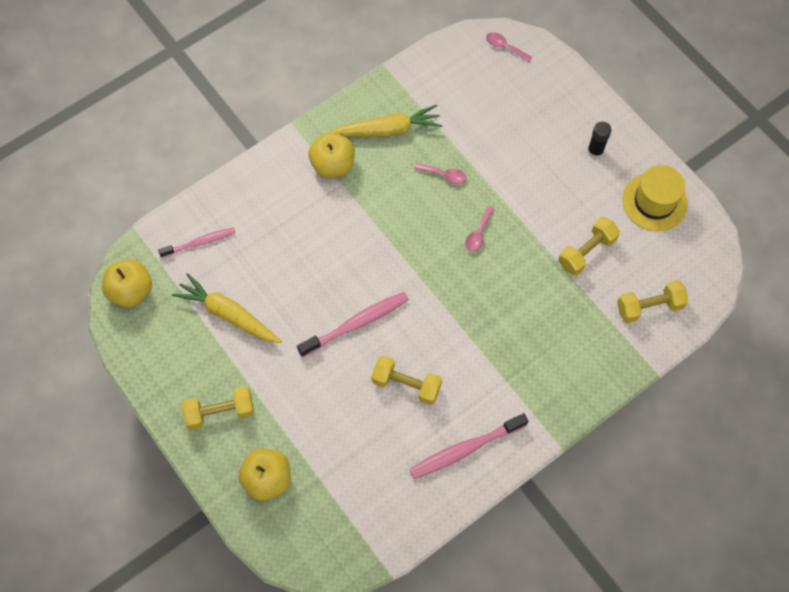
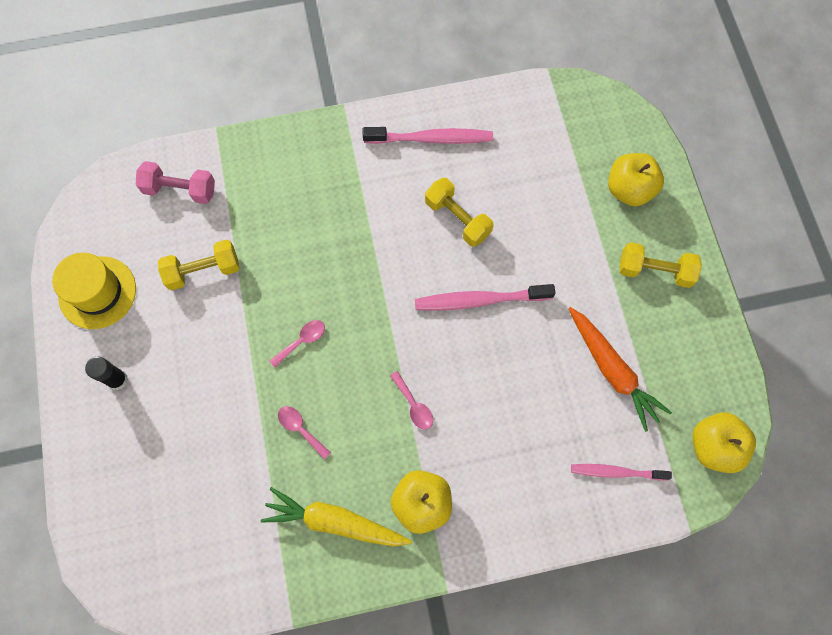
camera: 155 degrees left, 5 degrees up
(228, 314) = (611, 370): yellow carrot -> orange carrot
(504, 47) = (129, 575): pink spoon -> pink spoon (414, 405)
(649, 307) = (180, 190): yellow dumbbell -> pink dumbbell

